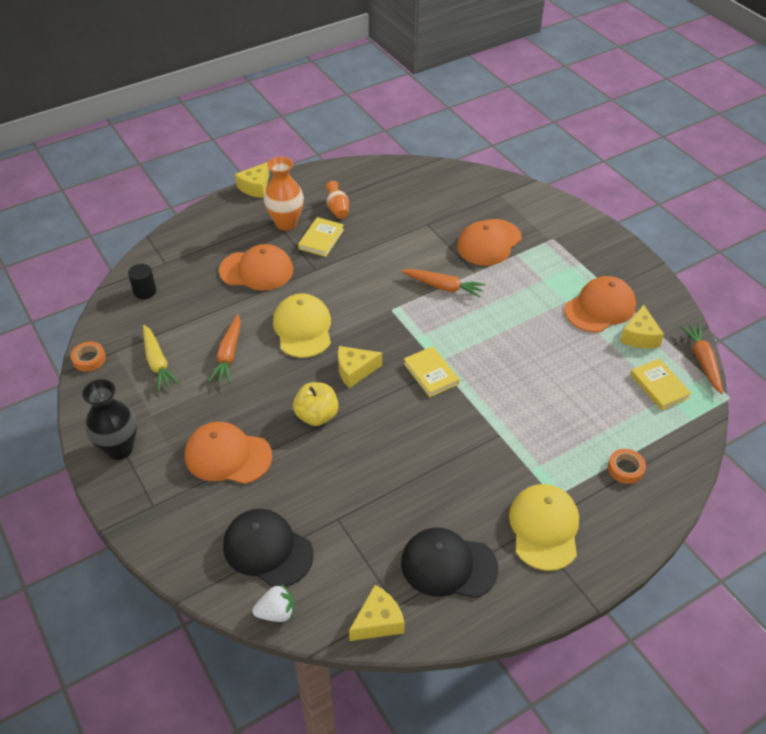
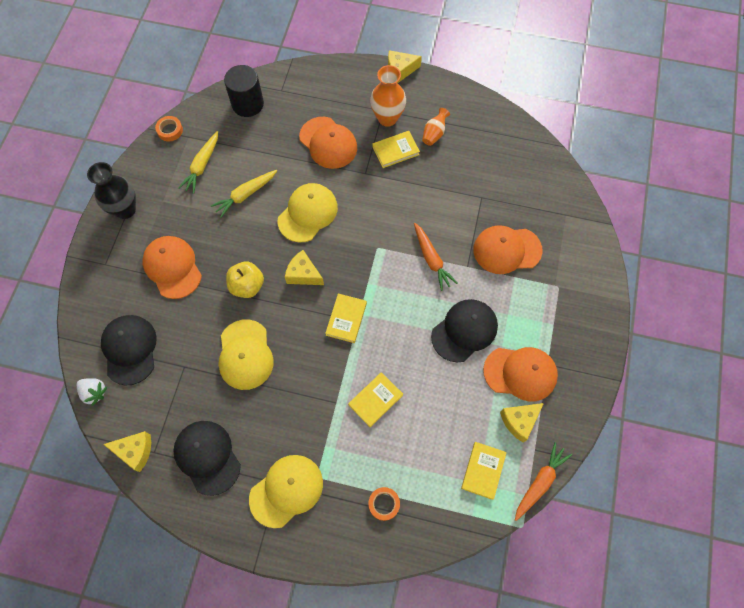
camera: 45 degrees right, 20 degrees up
(145, 291) = (247, 104): black cylinder -> black cylinder, size x1.70
(228, 355) = (245, 195): orange carrot -> yellow carrot
(381, 464) = (245, 355): none -> yellow cap
(526, 407) = (375, 400): none -> yellow book
(528, 312) = (464, 331): none -> black cap

